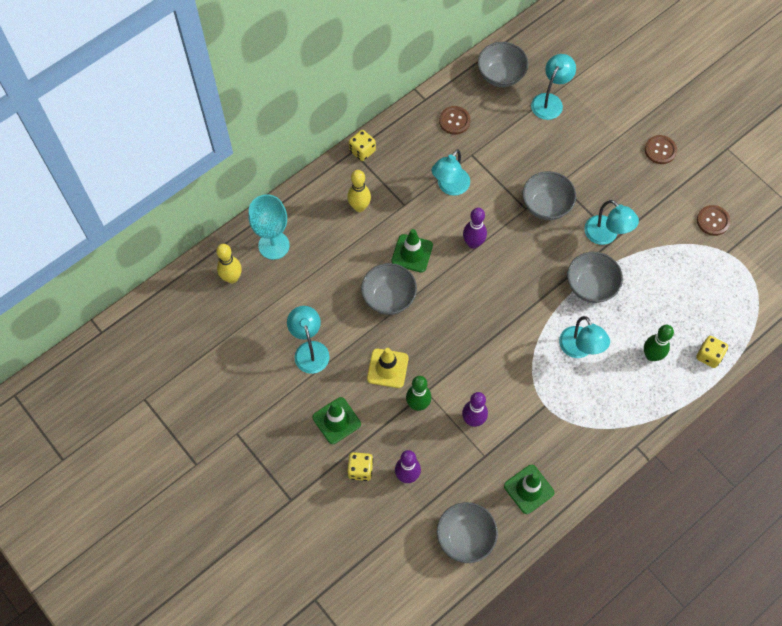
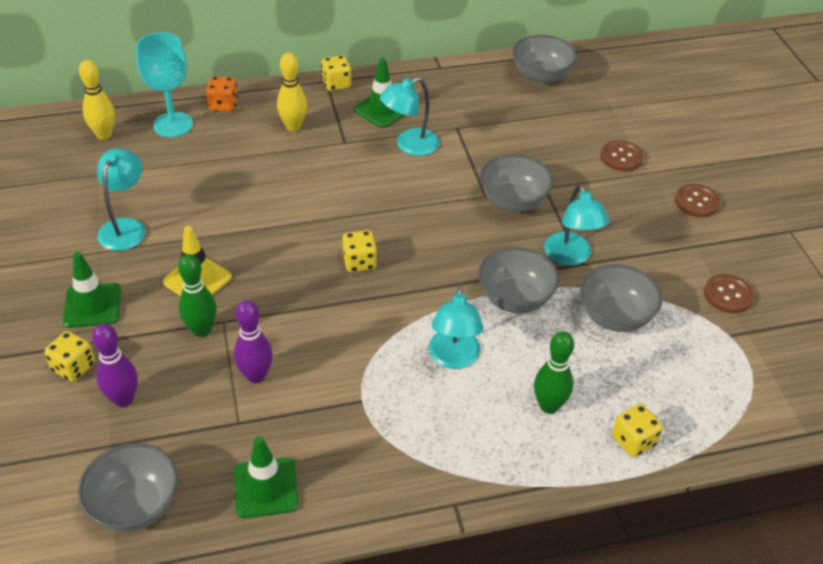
camera: 25 degrees right, 20 degrees down
(296, 209) = (223, 105): none -> orange dice
(389, 298) = (257, 215): grey bowl -> grey bowl (614, 317)
(412, 253) = (318, 186): green traffic cone -> green traffic cone (382, 110)
(454, 121) = (459, 94): brown button -> brown button (621, 157)
(473, 243) = (397, 203): purple bowling pin -> none
(480, 304) = (359, 262): none -> yellow dice
(550, 101) = (584, 114): turquoise lamp -> none

